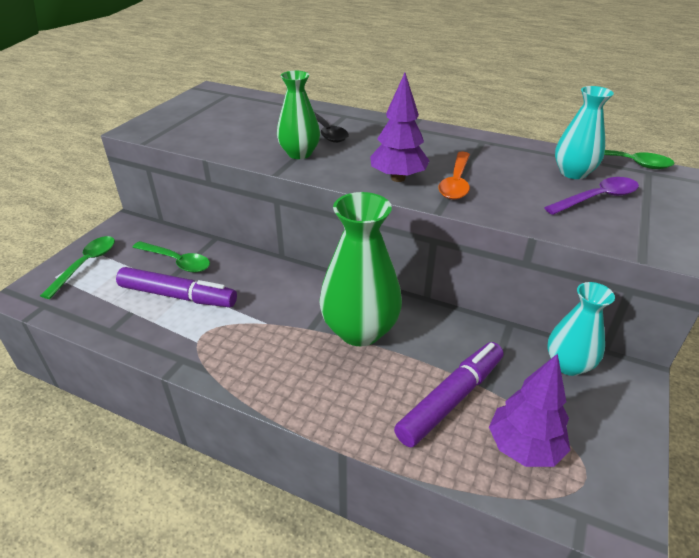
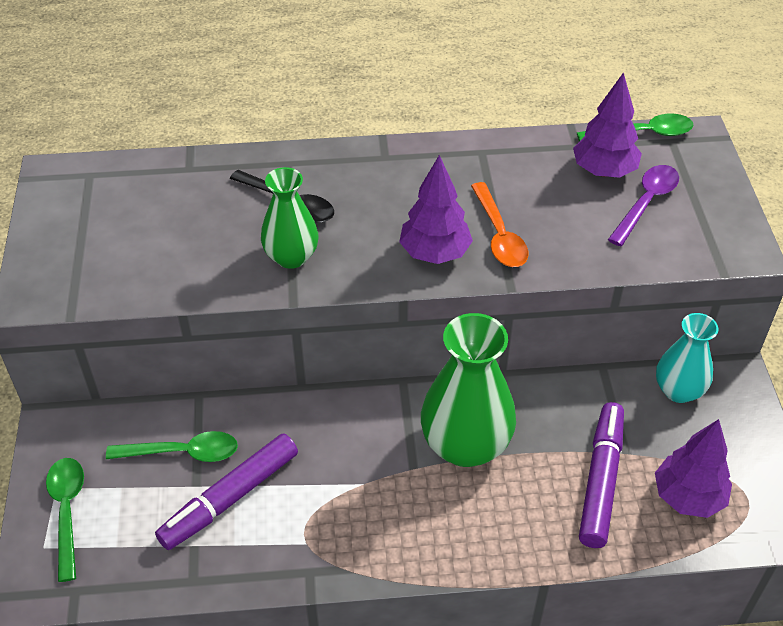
camera: 30 degrees left, 10 degrees up
(178, 296) = (230, 498): purple marker -> purple marker turned 150 degrees clockwise
(573, 173) = (603, 171): turquoise vase -> purple tree

